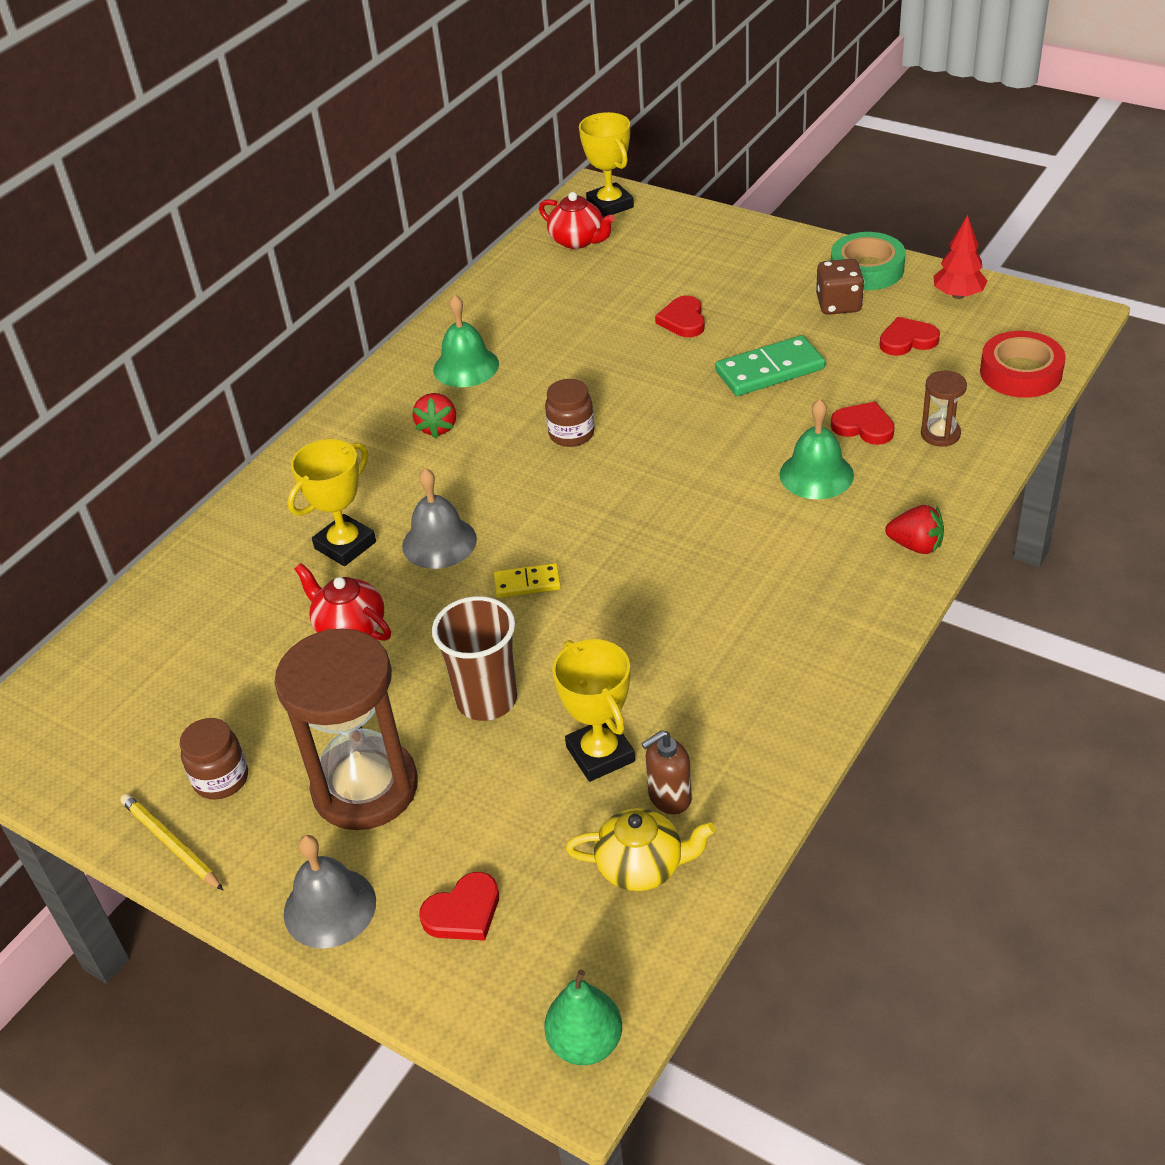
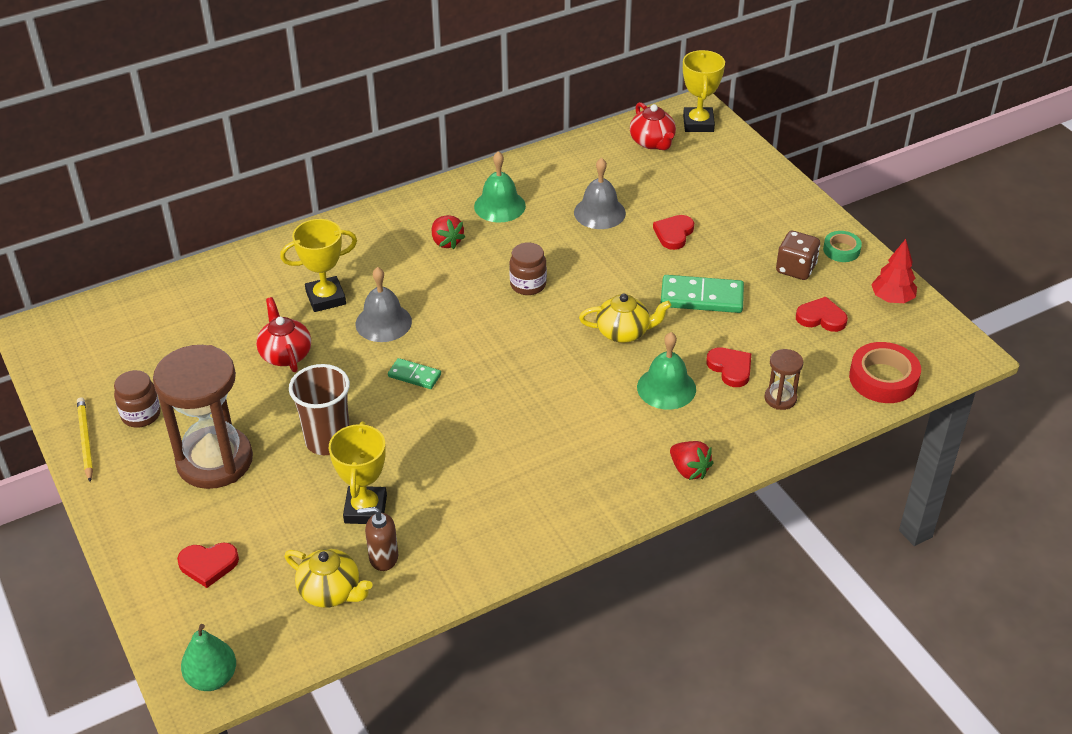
camera: 25 degrees right, 0 degrees up
(329, 907) = (139, 523): grey bell -> grey bell (599, 212)
(438, 427) = (446, 242): red strawberry -> red strawberry turned 60 degrees counterclockwise
(527, 583) = (414, 375): yellow domino -> green domino
(720, 438) = (623, 332): none -> yellow teapot
(867, 269) = (841, 250): green tape -> green tape, size x0.59

